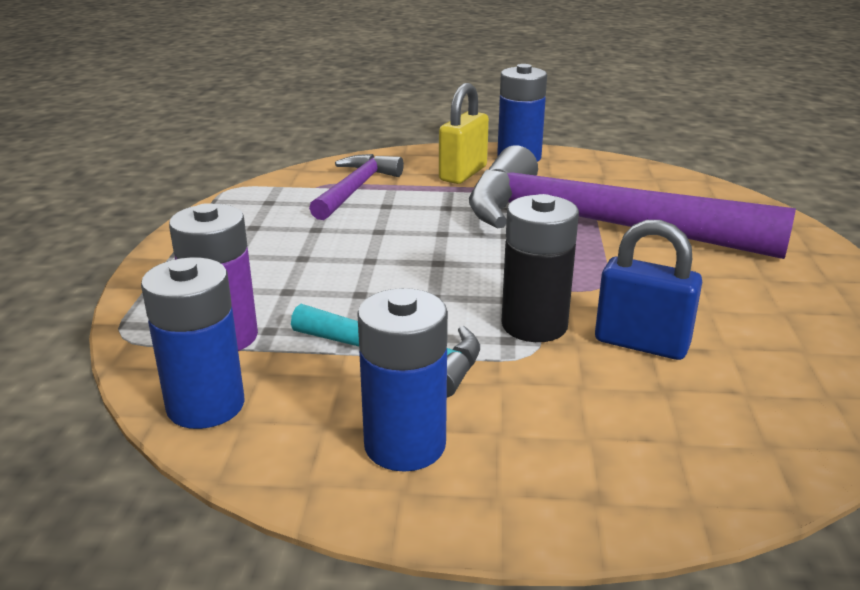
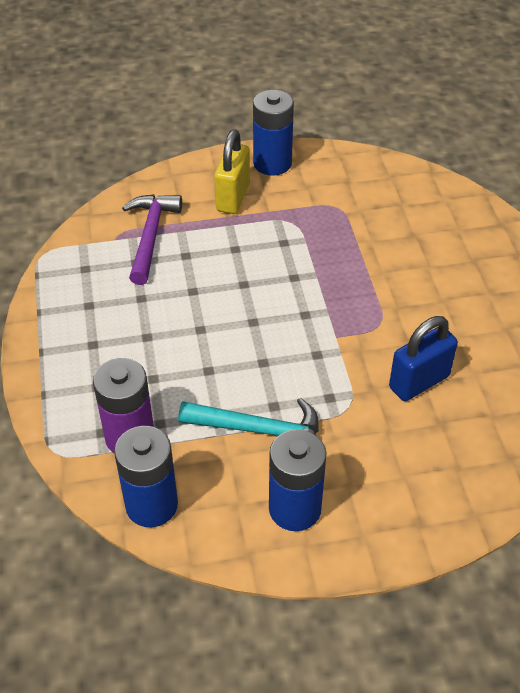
camera: 15 degrees left, 20 degrees up
(534, 325) = (343, 378): black battery -> none
(595, 224) = (358, 249): purple hammer -> none
(641, 343) = (419, 382): blue padlock -> blue padlock turned 45 degrees counterclockwise

